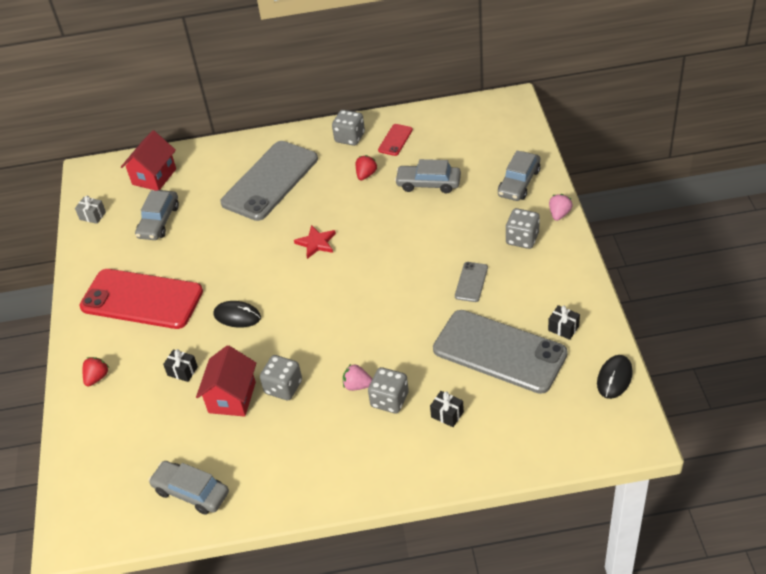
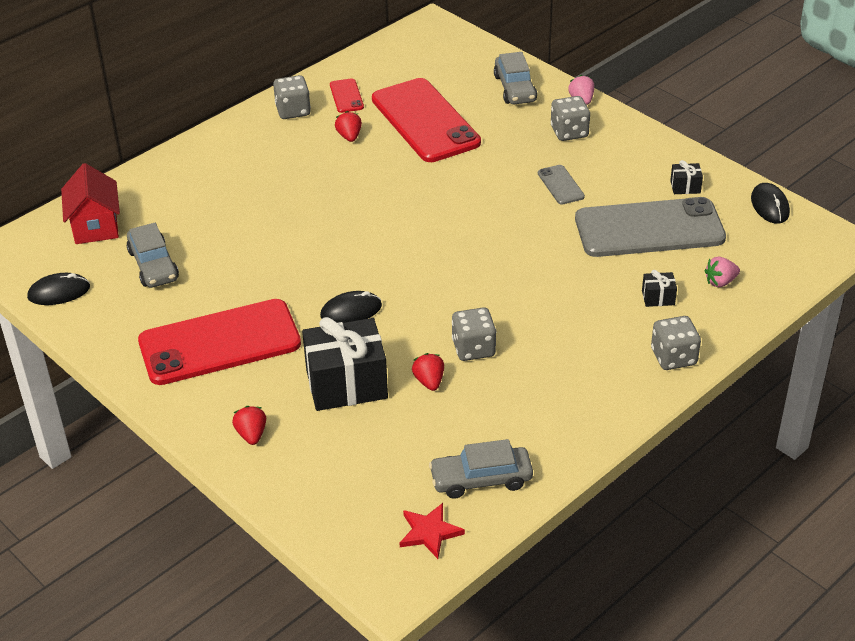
camera: 40 degrees left, 5 degrees down
(92, 216) = (59, 292): grey gift -> black mouse
(182, 371) = (346, 384): black gift -> black gift, size x2.33
(232, 397) = (429, 381): red house -> red strawberry
(270, 181) = (246, 180): grey phone -> none
(316, 243) = (364, 214): red star -> red star (429, 532)
(357, 385) = (547, 313): pink strawberry -> pink strawberry (720, 282)
(389, 400) = (591, 311): grey dice -> grey dice (673, 357)
(428, 184) = (425, 121): grey car -> red phone

